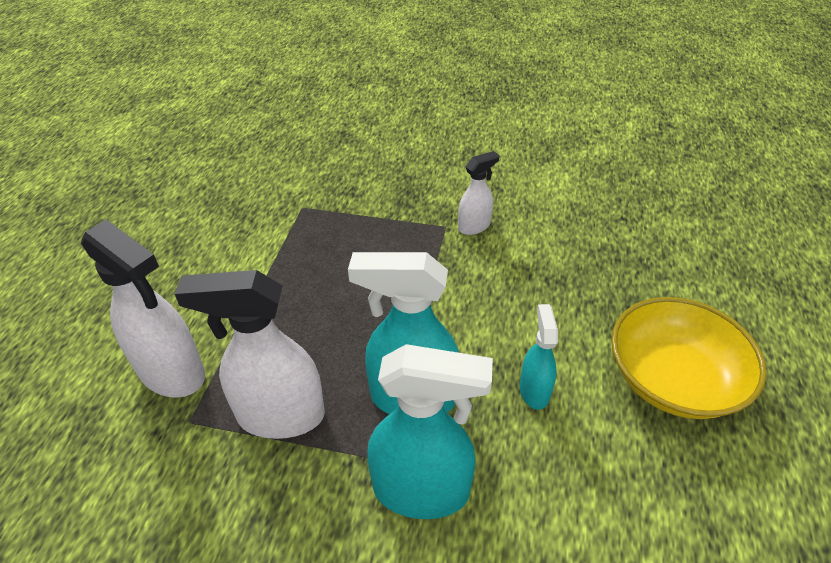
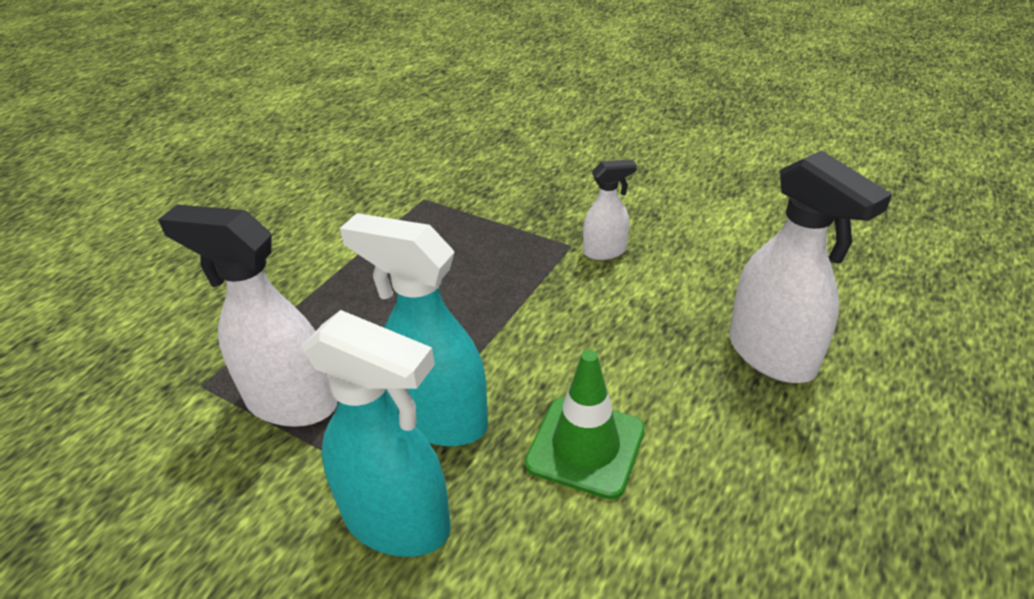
camera: 20 degrees right, 5 degrees down
(172, 373) = (211, 334): white spray bottle -> white spray bottle (772, 355)
(534, 390) = (585, 446): turquoise spray bottle -> green traffic cone
(673, 379) = (775, 478): yellow bowl -> none

